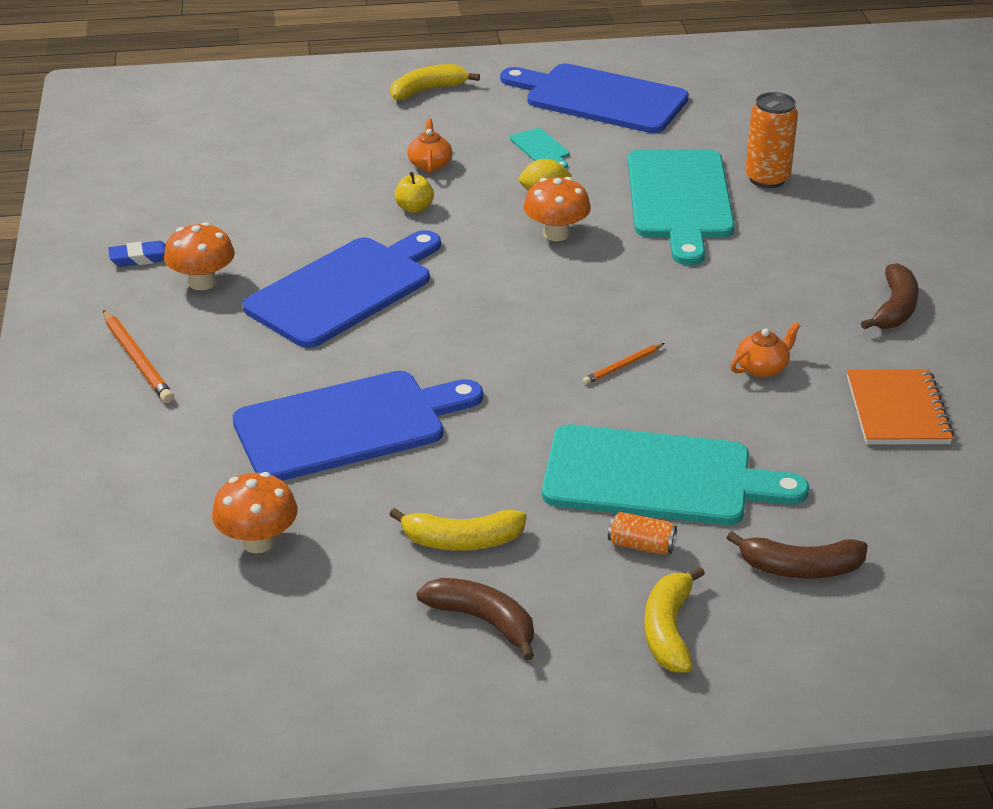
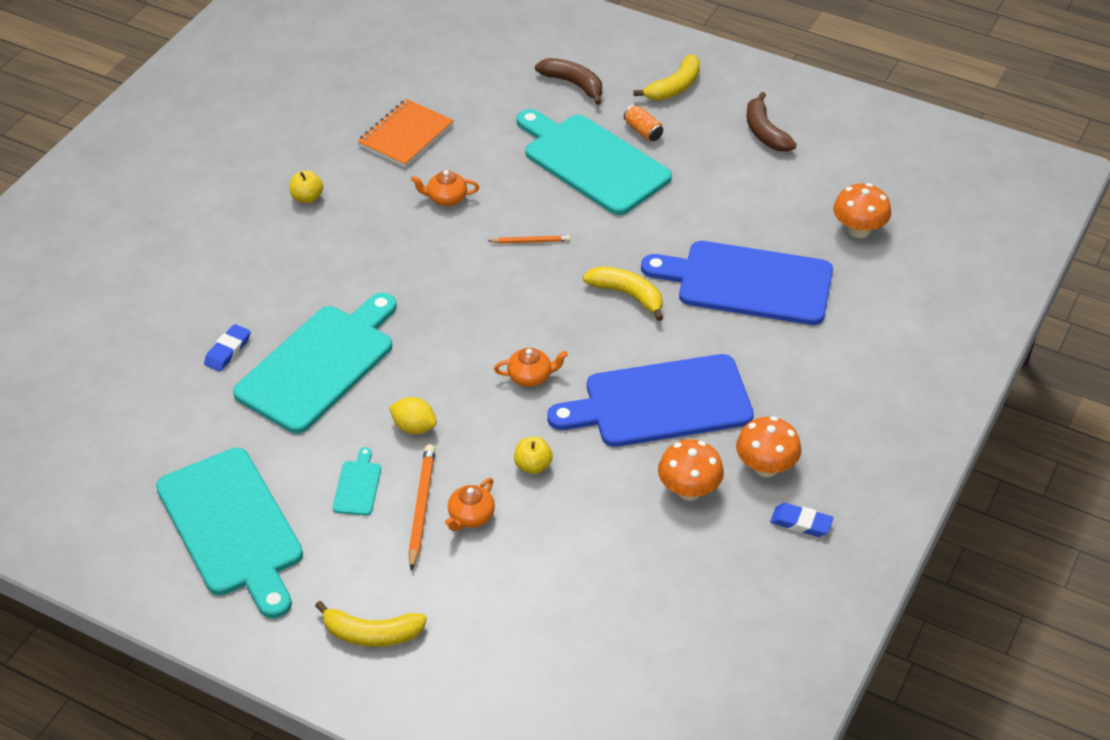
camera: 145 degrees left, 10 degrees up
(137, 360) = (860, 409): orange pencil -> orange pencil (421, 507)
(461, 541) = (739, 178): yellow banana -> yellow banana (628, 295)
(486, 262) = (530, 376): none -> orange teapot
(556, 234) = (451, 378): orange mushroom -> orange mushroom (689, 490)
(600, 98) = (232, 527): blue cutting board -> turquoise cutting board
(767, 179) = (228, 351): orange can -> blue eraser
(894, 309) = (307, 198): brown banana -> yellow apple

